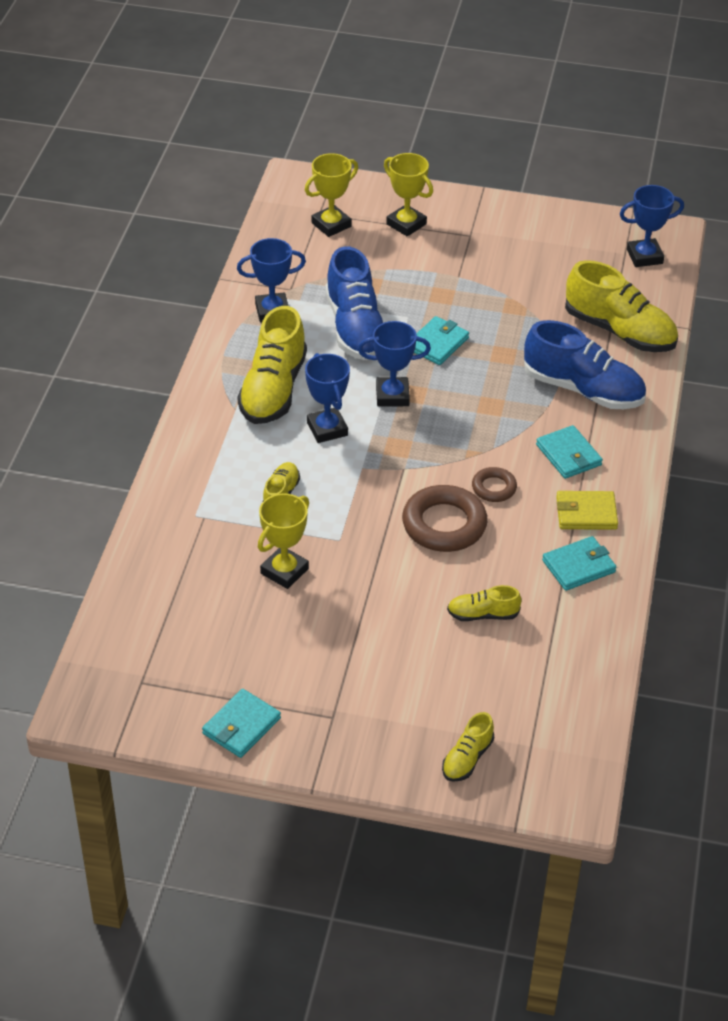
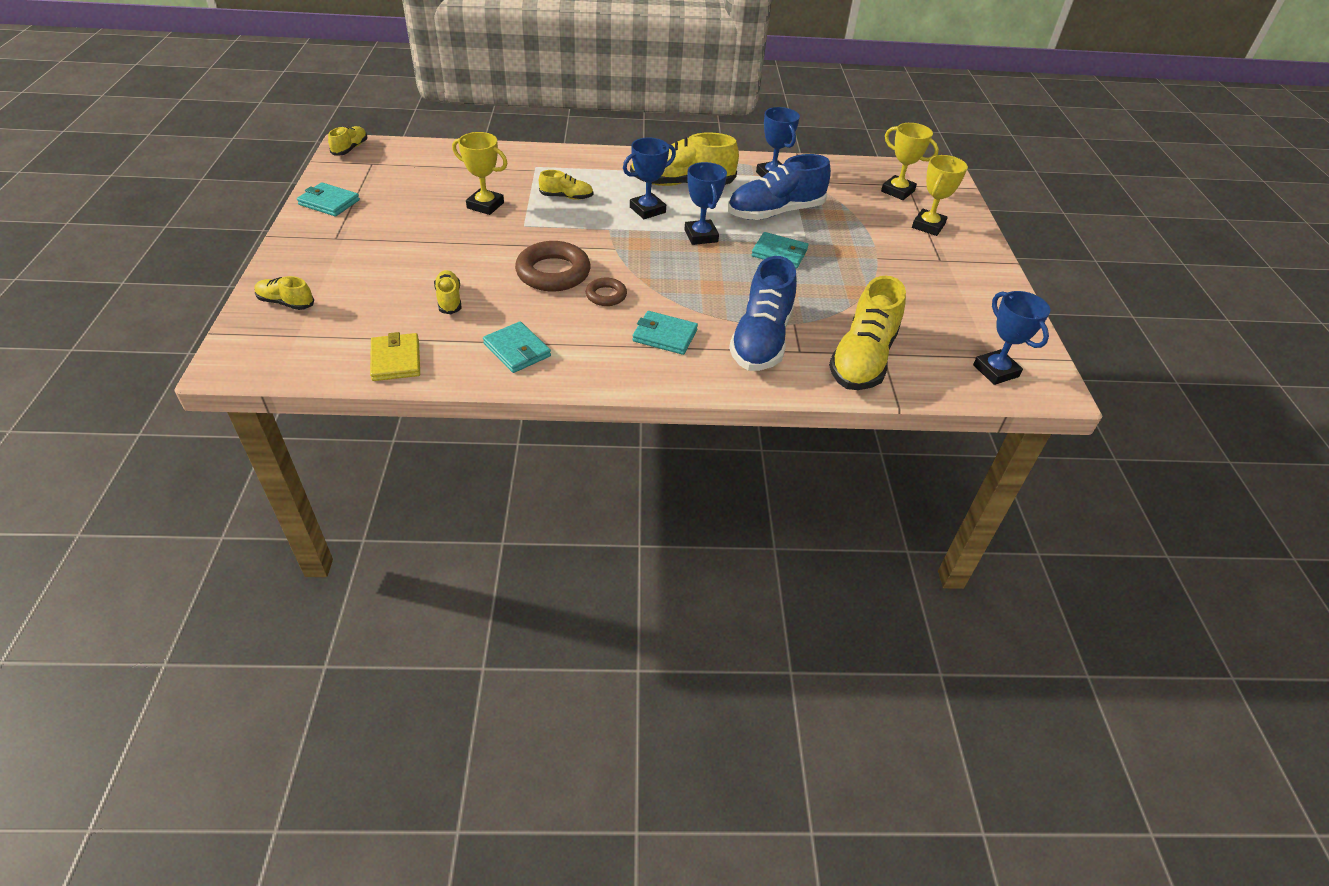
camera: 75 degrees right, 0 degrees up
(90, 706) = (350, 149): none -> yellow shoe
(568, 455) = (665, 335): turquoise wallet -> turquoise wallet turned 60 degrees clockwise
(586, 513) = (589, 351): yellow wallet -> yellow wallet (396, 360)

